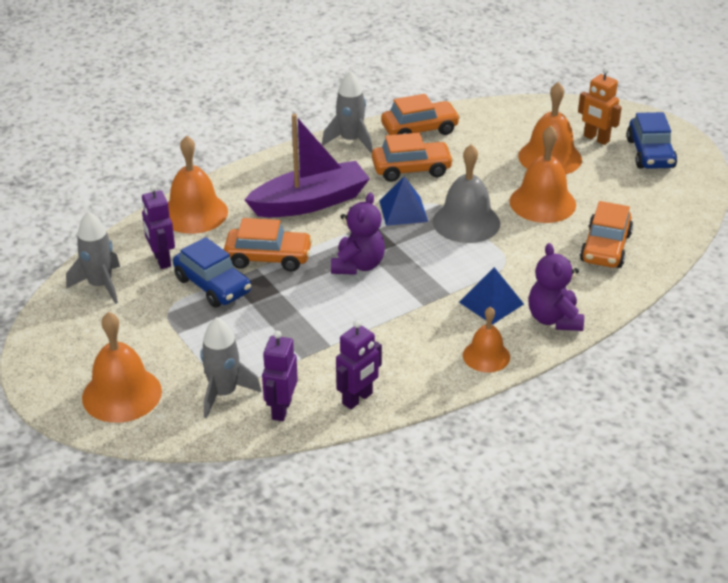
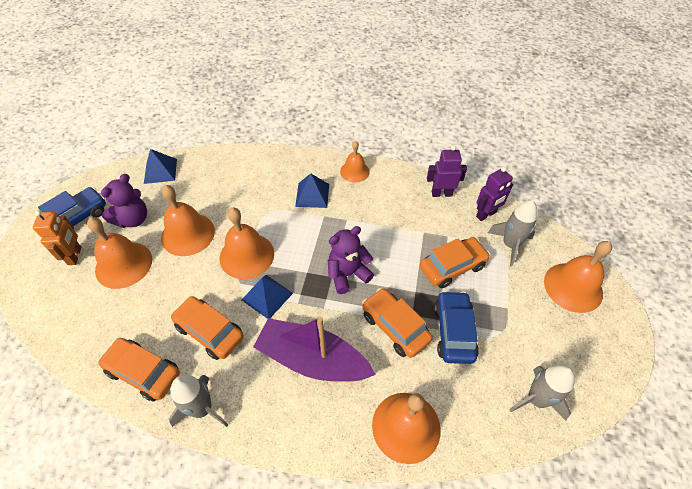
camera: 135 degrees left, 15 degrees up
(161, 260) = (471, 389): purple robot -> none
(466, 222) = (247, 255): grey bell -> orange bell
(554, 319) = (298, 165): purple teddy bear -> purple teddy bear (133, 219)
(605, 248) = (211, 182): orange car -> orange car (452, 267)
(668, 224) = (160, 171): none -> blue pyramid

